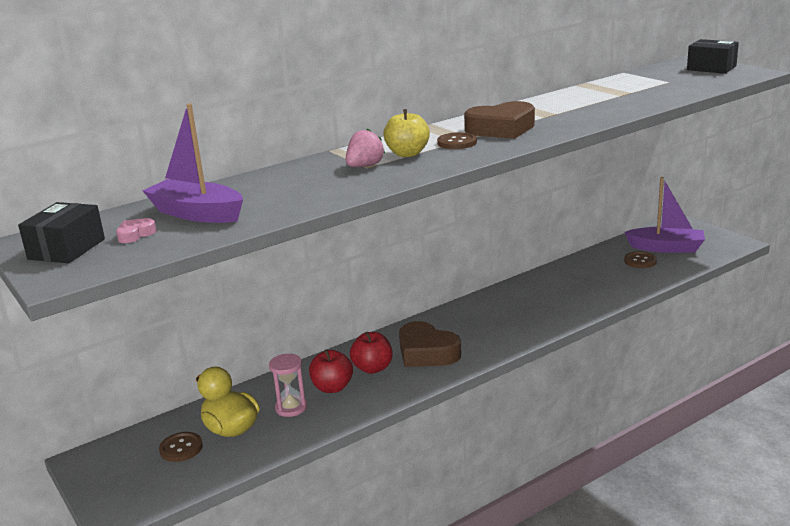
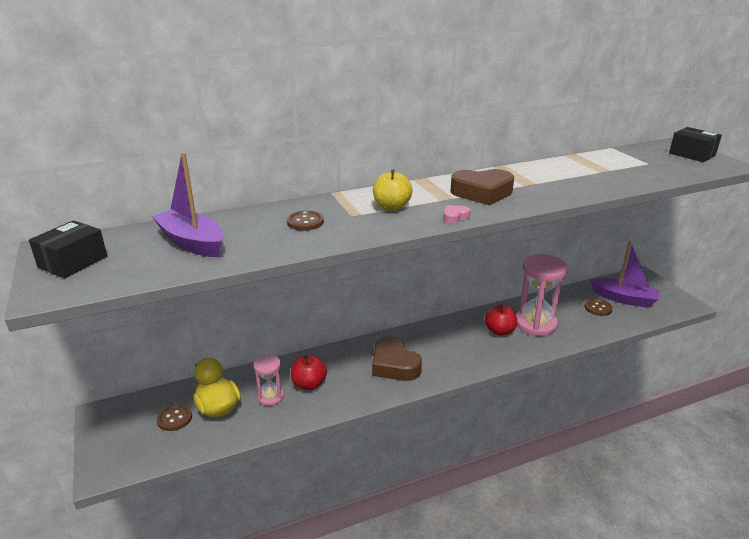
camera: 10 degrees right, 5 degrees up
(135, 234) = (132, 256): pink heart -> pink heart (455, 217)
(365, 166) = (350, 214): pink strawberry -> none
(373, 368) = (346, 372): red apple -> red apple (499, 331)
(457, 142) = (438, 201): brown button -> brown button (305, 222)
(575, 287) = (535, 324): none -> pink hourglass

